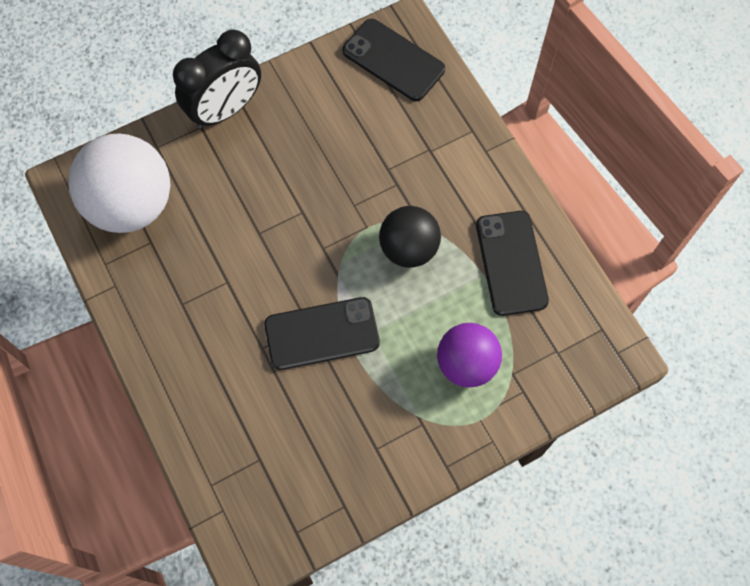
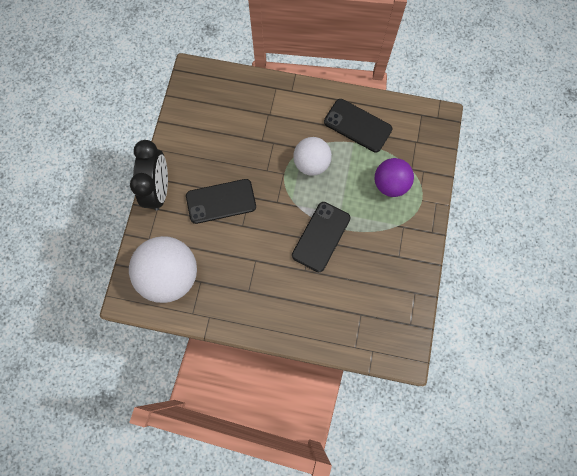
camera: 50 degrees left, 5 degrees up
(393, 60) = (205, 92): black phone -> black phone (221, 201)
(408, 248) = (311, 164): black ball -> white ball

